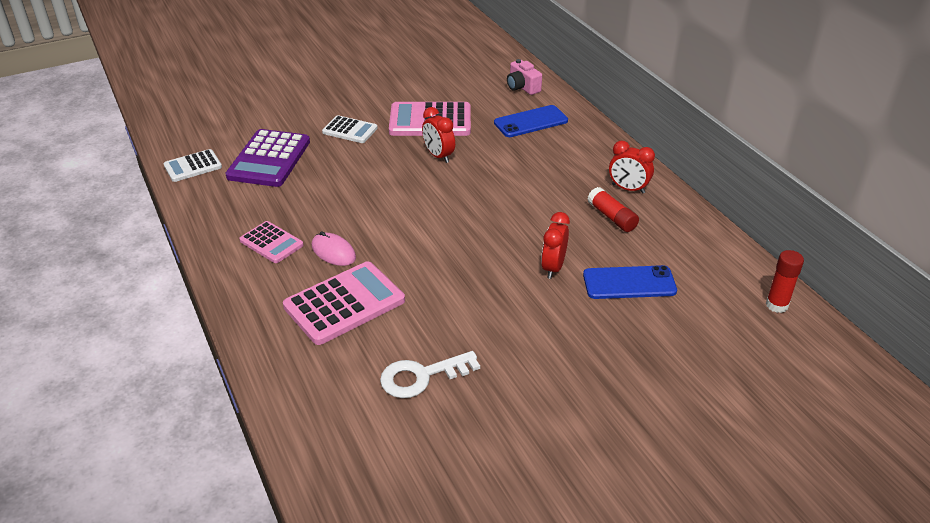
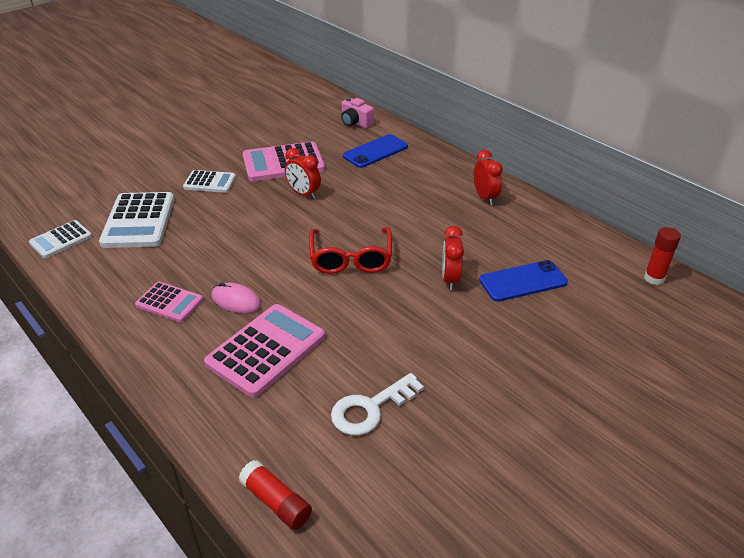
camera: 15 degrees left, 0 degrees up
(269, 159) = (139, 221): purple calculator -> white calculator
(460, 230) = (351, 259): none -> red glasses
(612, 217) = (482, 225): red glue stick -> red glue stick (276, 502)
(628, 189) = (485, 197): red clock -> red clock turned 120 degrees counterclockwise

